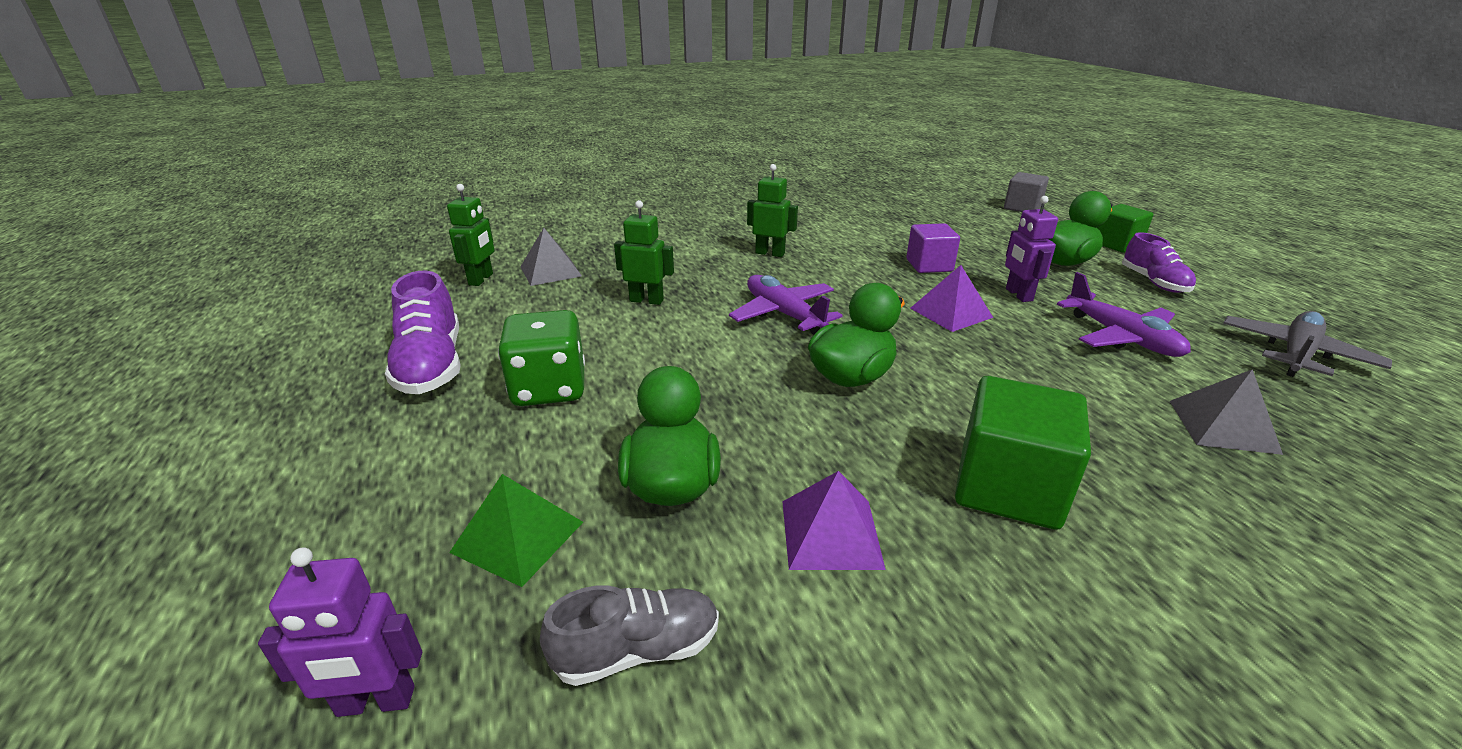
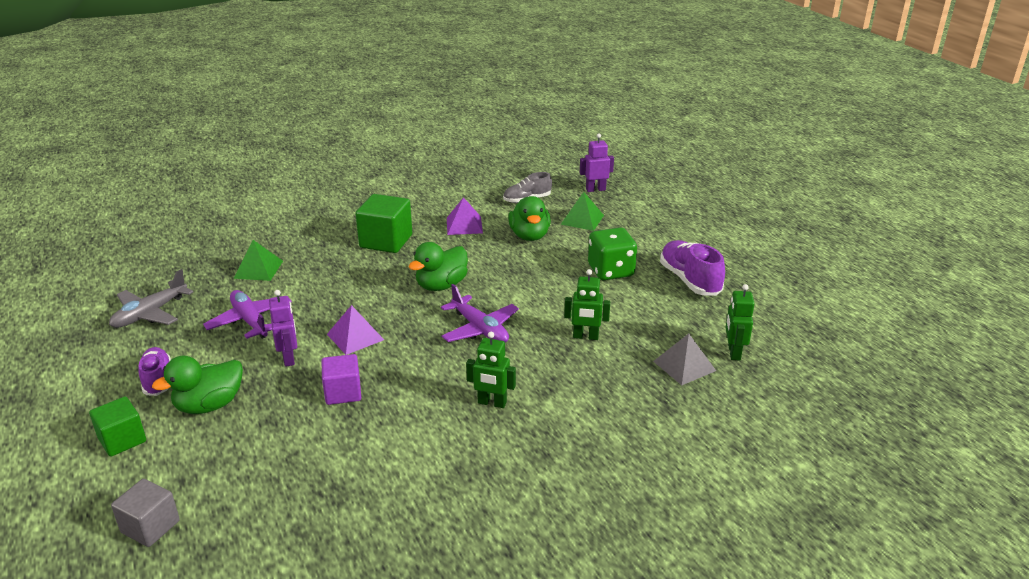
camera: 175 degrees right, 0 degrees up
(1223, 426) = (258, 269): grey pyramid -> green pyramid

